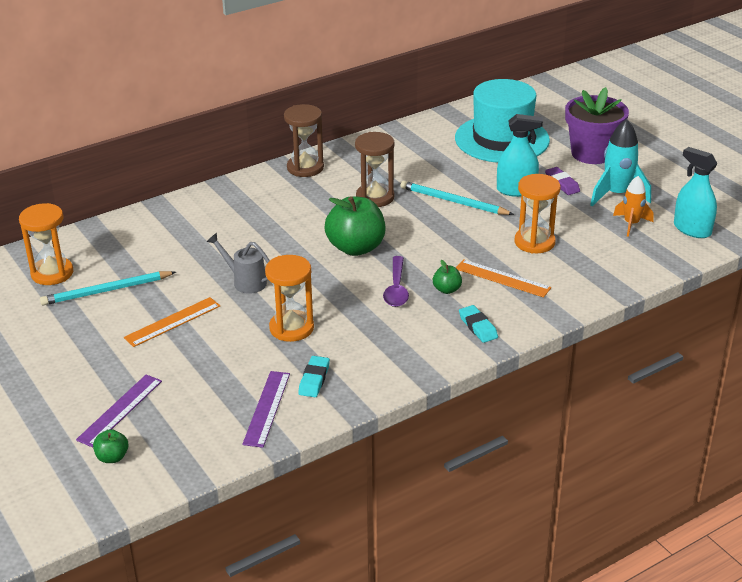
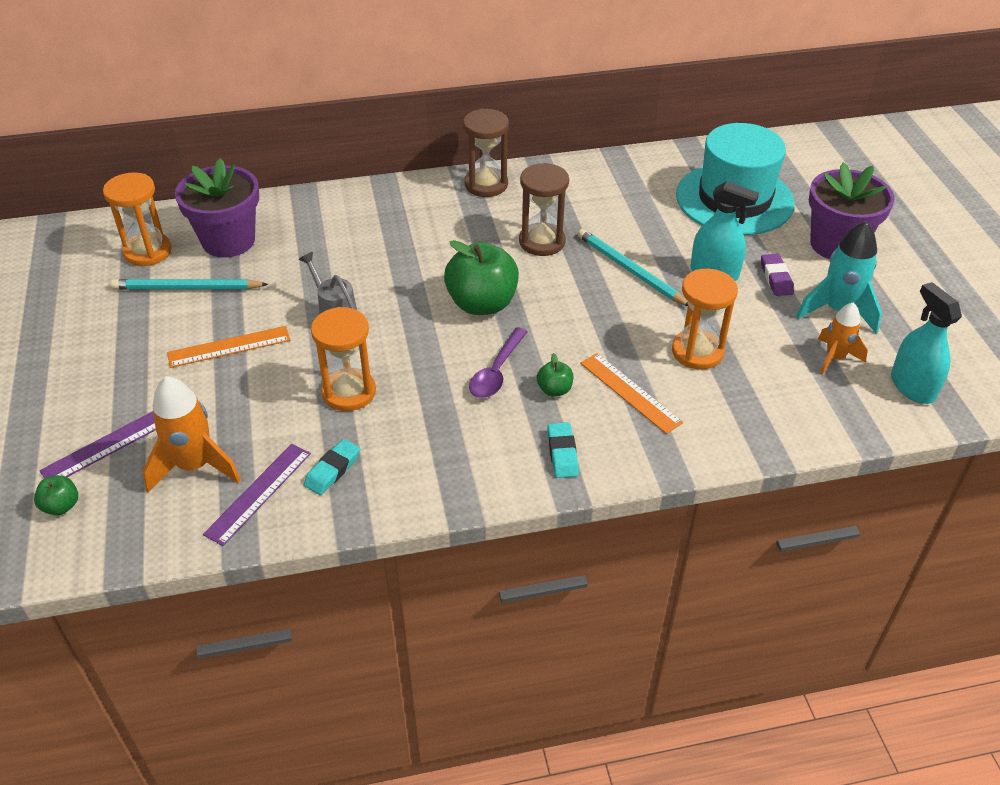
camera: 20 degrees right, 10 degrees up
(117, 251) = (228, 241): none -> purple flower pot
(203, 405) = (194, 466): none -> orange rocket

